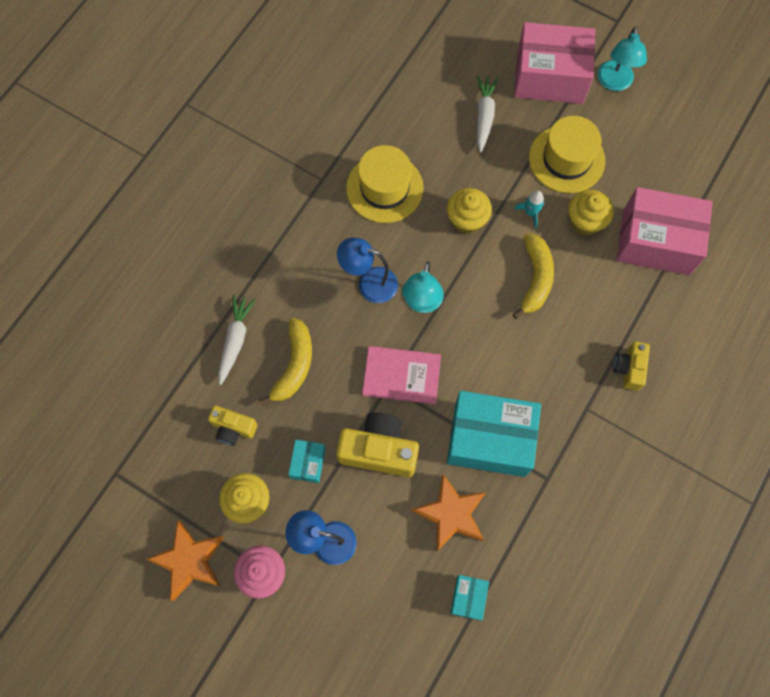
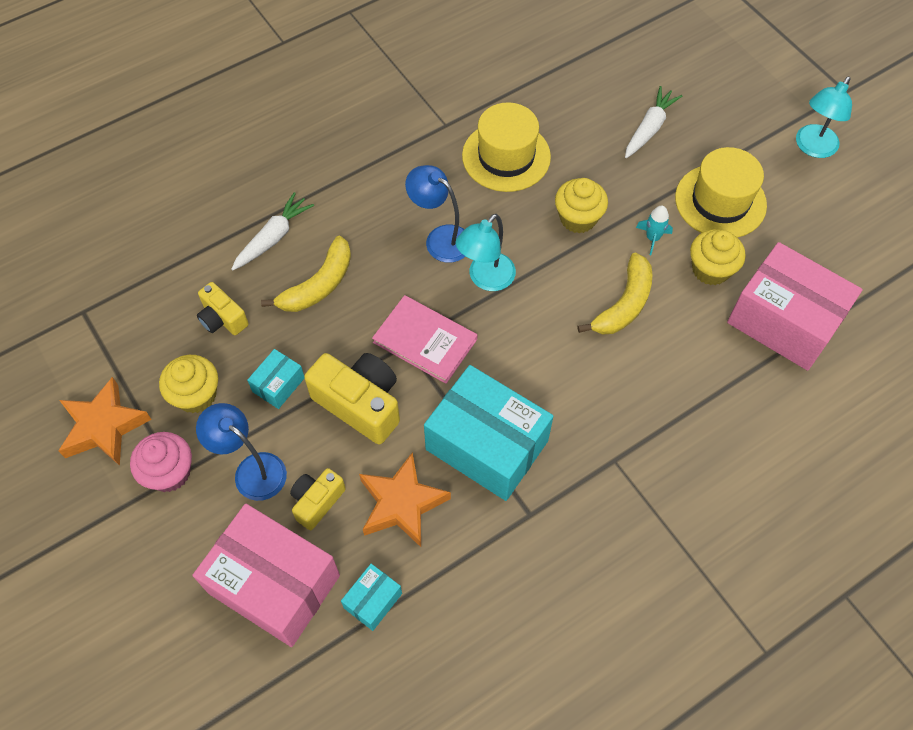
camera: 25 degrees right, 10 degrees down
(550, 77) = (741, 117): pink box -> pink box (274, 584)
(629, 368) = (685, 439): yellow camera -> yellow camera (317, 501)

